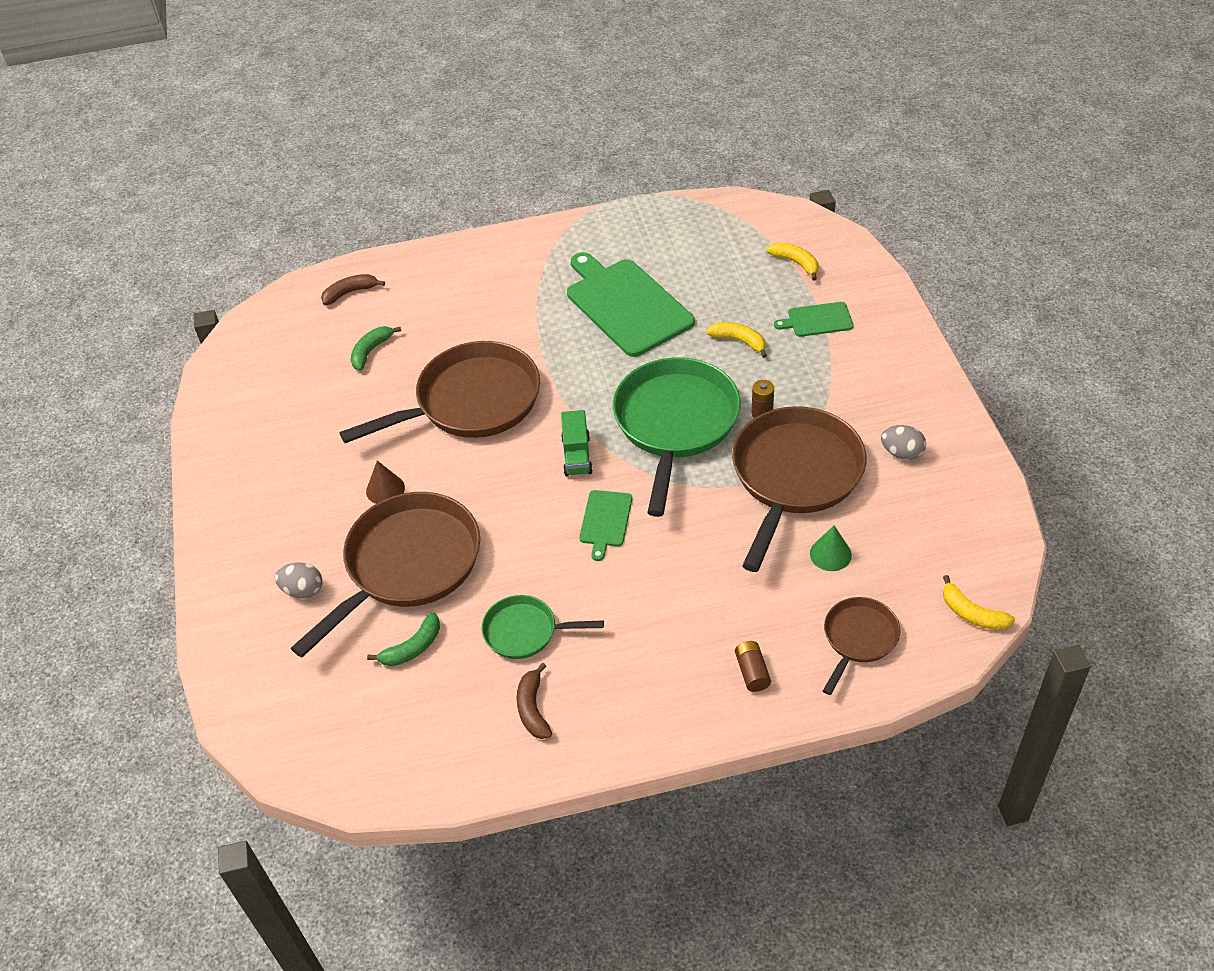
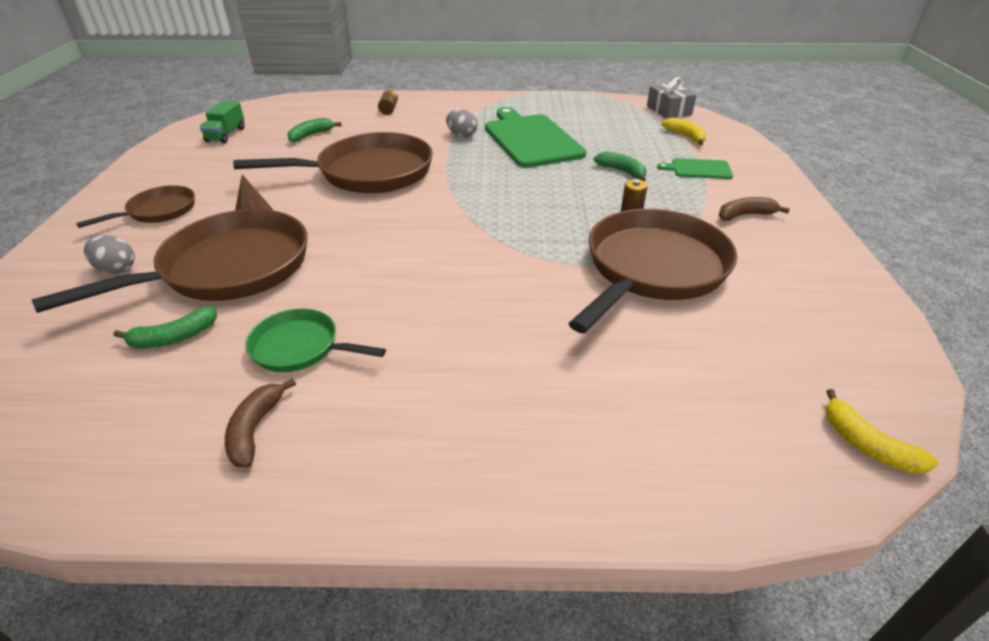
camera: 10 degrees right, 10 degrees down
(350, 293) = (320, 106): brown banana -> brown banana (745, 215)
(577, 455) = (439, 219): green truck -> green truck (226, 135)
(605, 521) = (440, 270): green cutting board -> none
(675, 424) = (542, 213): green pan -> none
(739, 341) = (622, 171): yellow banana -> green banana
(752, 672) = (547, 450): brown battery -> brown battery (389, 109)
(769, 215) = (668, 110): none -> grey gift
(830, 554) = (679, 343): green cone -> none
(858, 639) = (701, 441): brown pan -> brown pan (158, 211)
(901, 453) = (775, 270): grey egg -> grey egg (462, 135)

